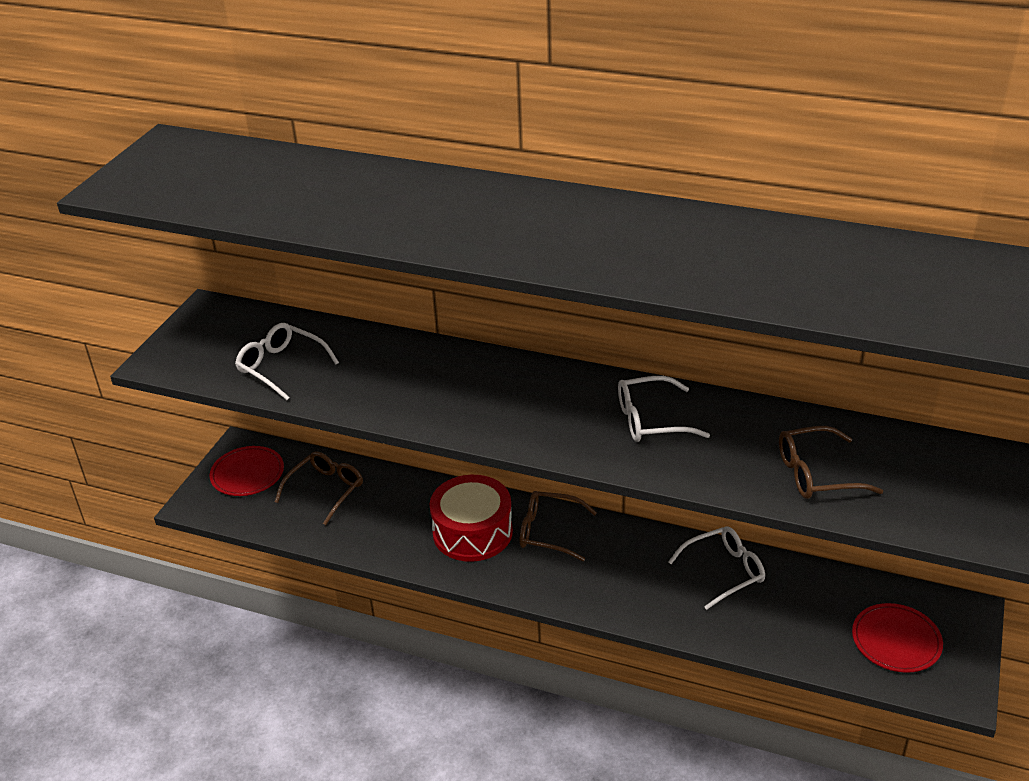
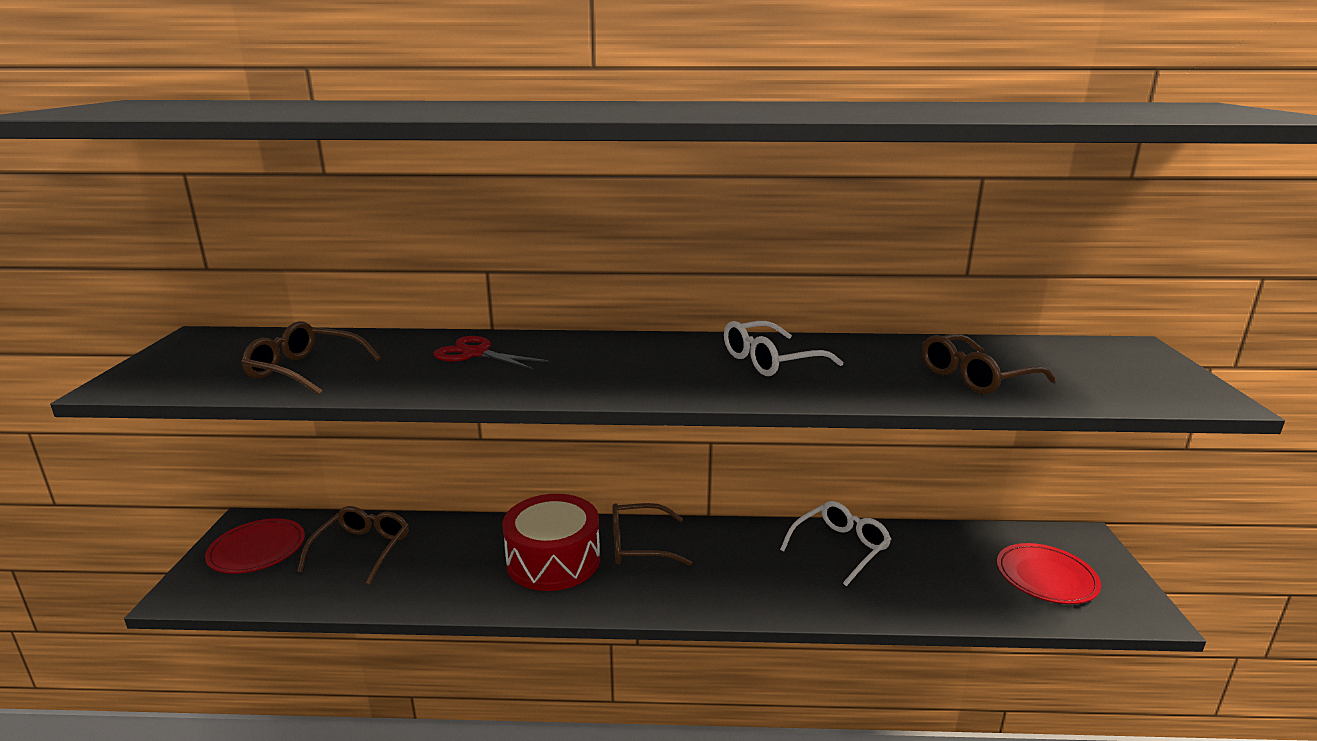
camera: 20 degrees left, 15 degrees down
(281, 367) = (305, 370): white glasses -> brown glasses
(413, 367) = (475, 353): none -> red scissors

